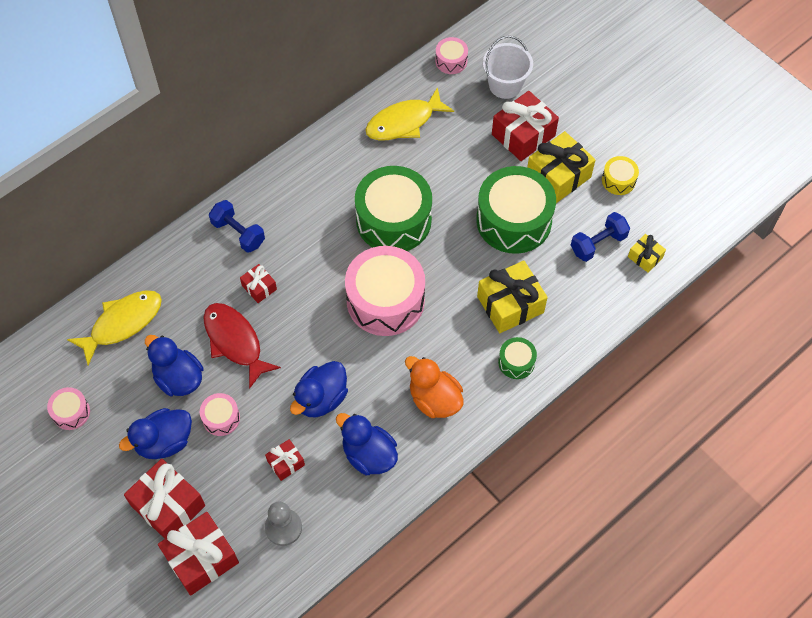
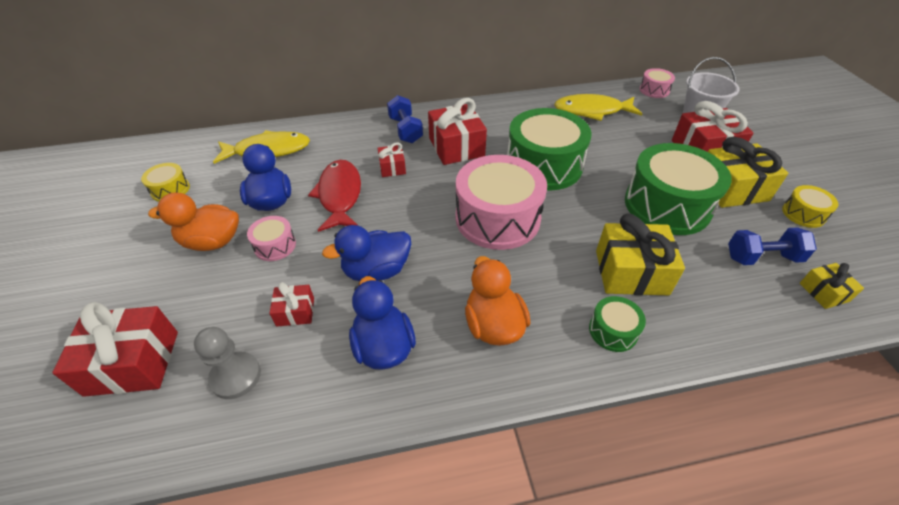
camera: 30 degrees right, 15 degrees down
(71, 412) = (170, 189): pink drum -> yellow drum
(164, 442) = (212, 242): blue duck -> orange duck
(168, 506) = (159, 295): red gift -> red gift (456, 147)

